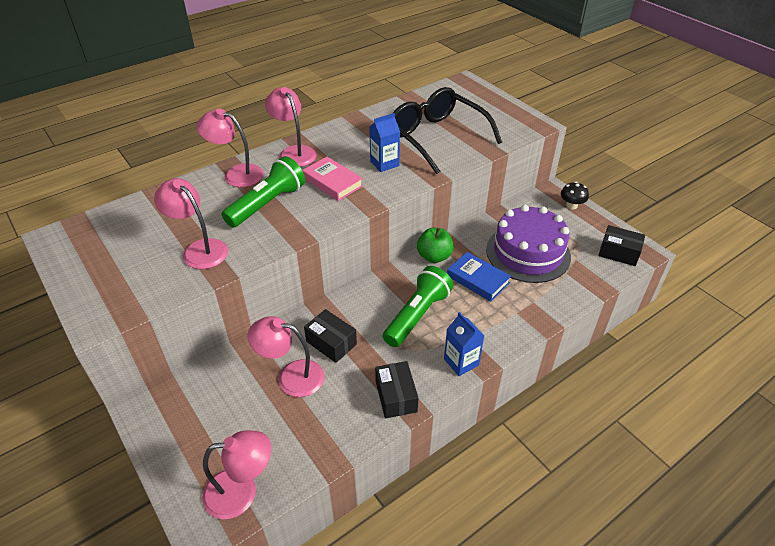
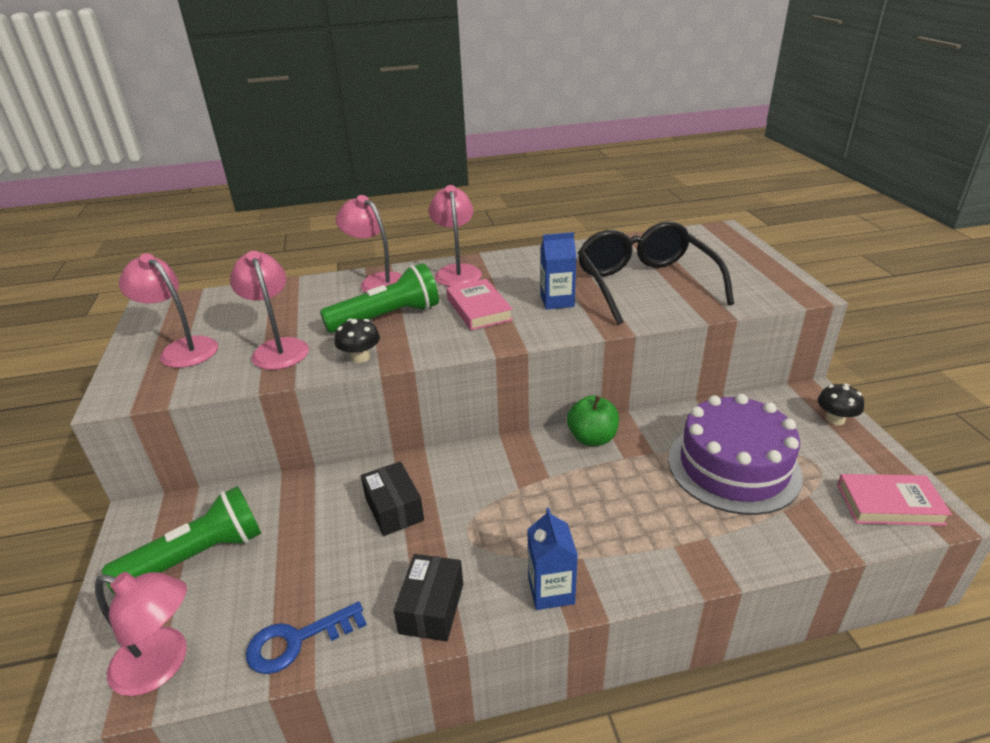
camera: 25 degrees right, 10 degrees down
(271, 241) = (360, 357): none -> black mushroom
(291, 376) = (320, 536): pink lamp -> pink lamp (182, 349)
(323, 445) = (297, 641): none -> blue key
(417, 315) = (525, 507): green flashlight -> green flashlight (198, 556)
(477, 279) = (638, 483): blue book -> none
(619, 253) = (889, 504): black box -> pink book

